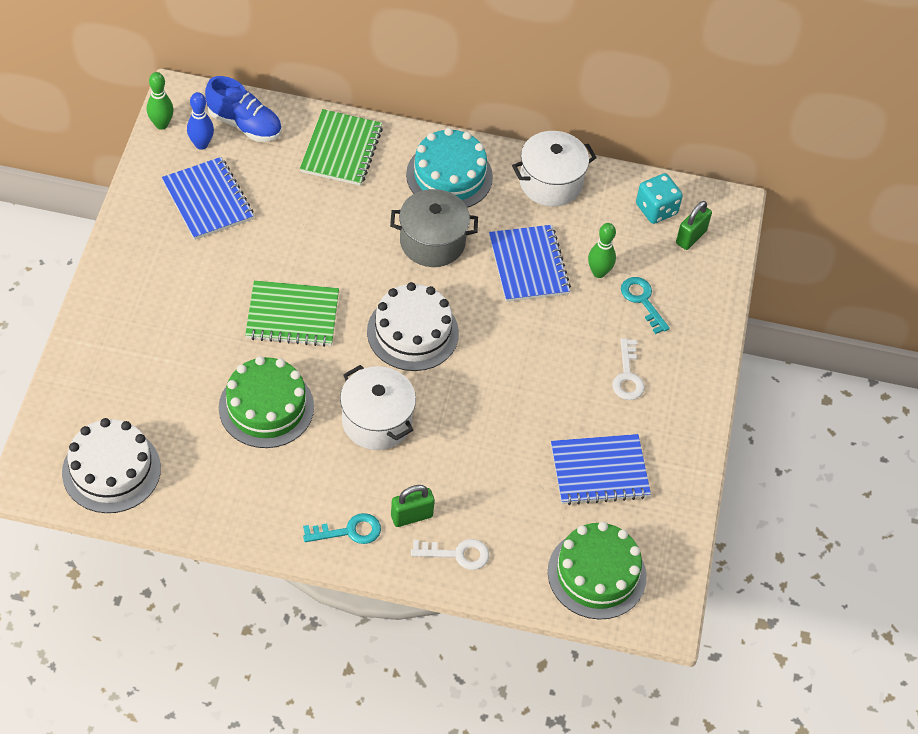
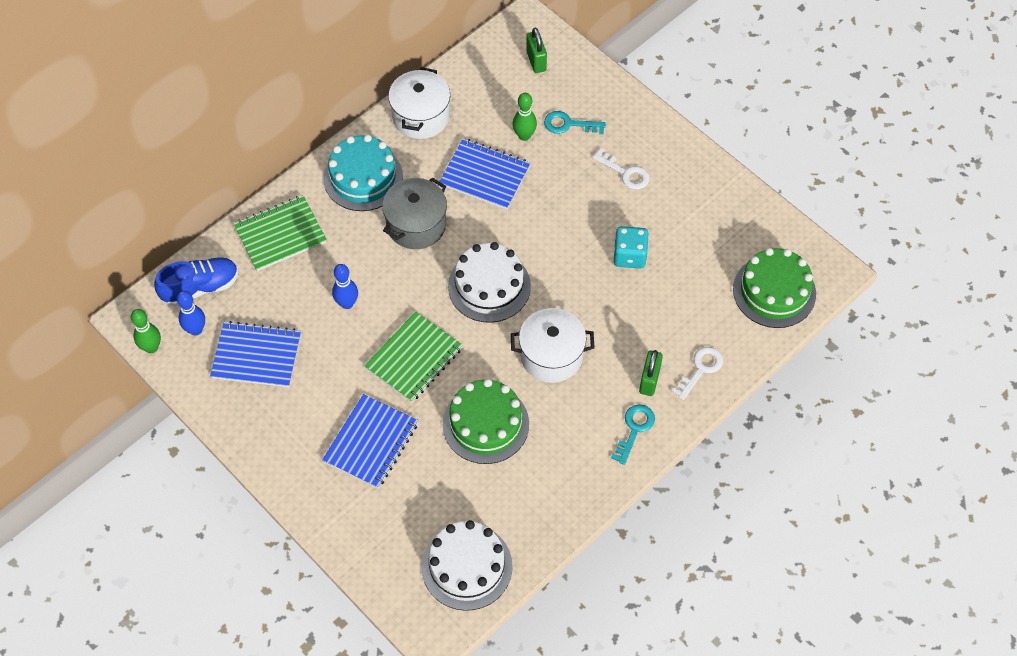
camera: 50 degrees left, 5 degrees up
(310, 235) = (347, 303): none -> blue bowling pin
(341, 150) = (280, 235): green notebook -> green notebook turned 75 degrees counterclockwise
(599, 471) = (692, 239): blue notebook -> blue notebook (371, 442)
(656, 209) = (496, 66): turquoise dice -> turquoise dice (629, 256)

